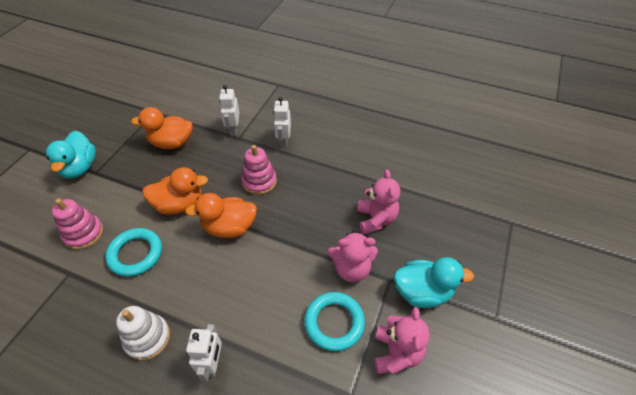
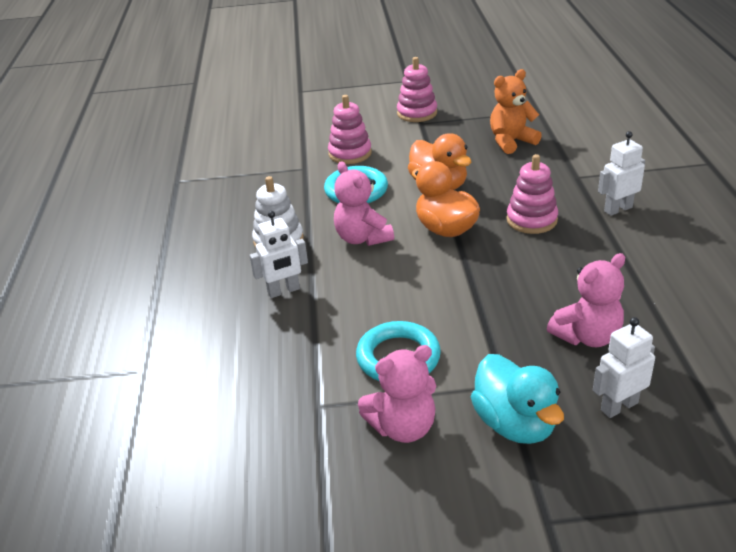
camera: 65 degrees right, 15 degrees down
(80, 168) = (417, 113): turquoise duck -> pink stacking toy
(172, 143) = (511, 142): orange duck -> orange teddy bear
(233, 129) = (585, 167): white robot -> white robot (619, 406)
(351, 269) = (485, 343): pink teddy bear -> pink teddy bear (362, 238)

